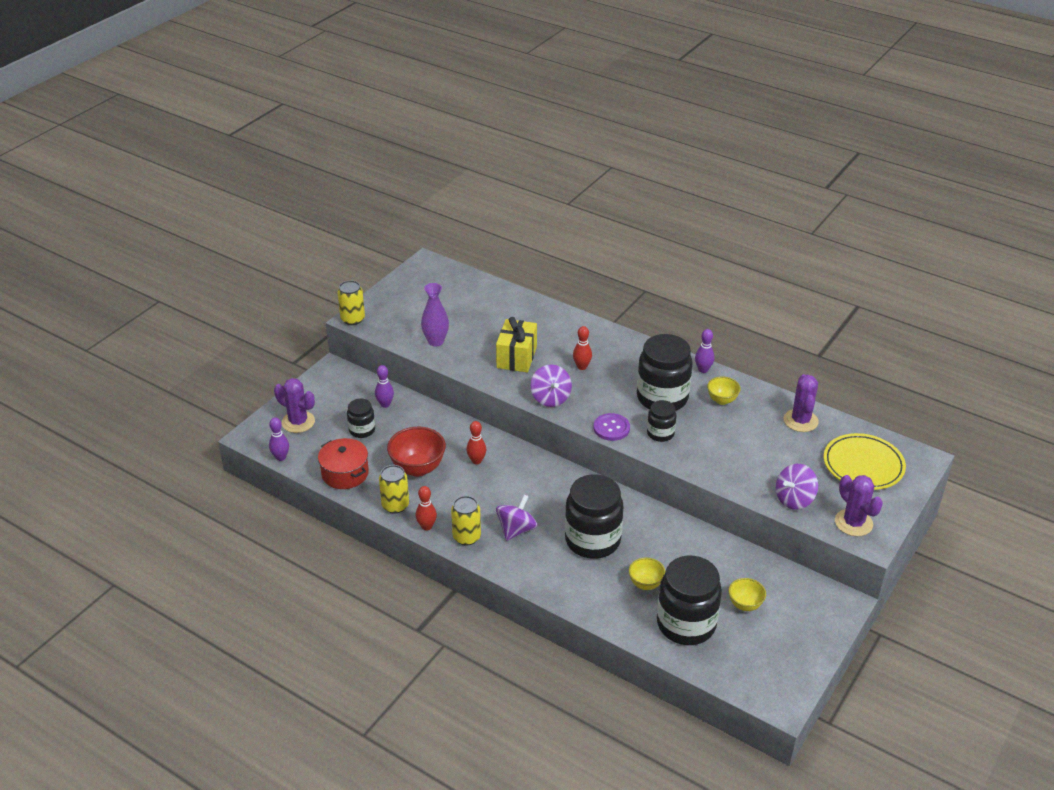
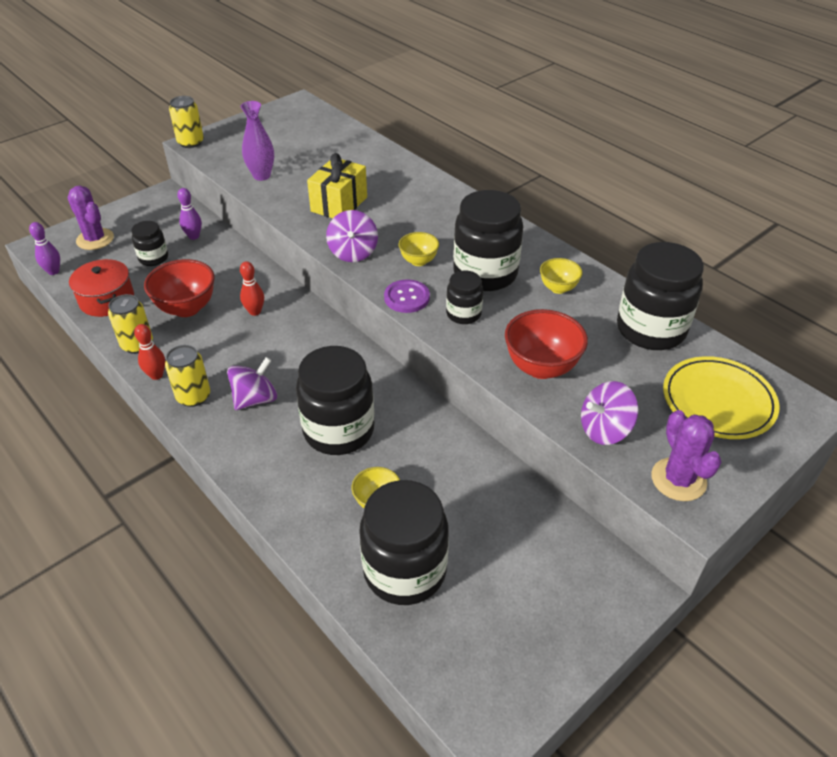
camera: 15 degrees right, 5 degrees up
(582, 367) = (407, 225): red bowling pin -> none
(703, 370) = (549, 250): purple bowling pin -> none
(734, 463) = (541, 367): none -> red bowl
(745, 605) = (496, 561): yellow bowl -> yellow bowl (418, 261)
(800, 421) = (650, 329): purple cactus -> black jar

